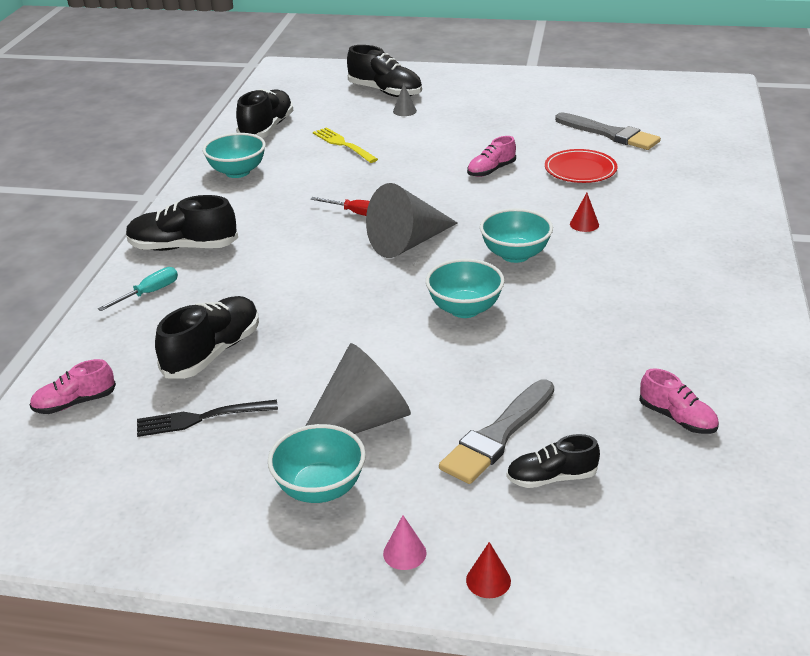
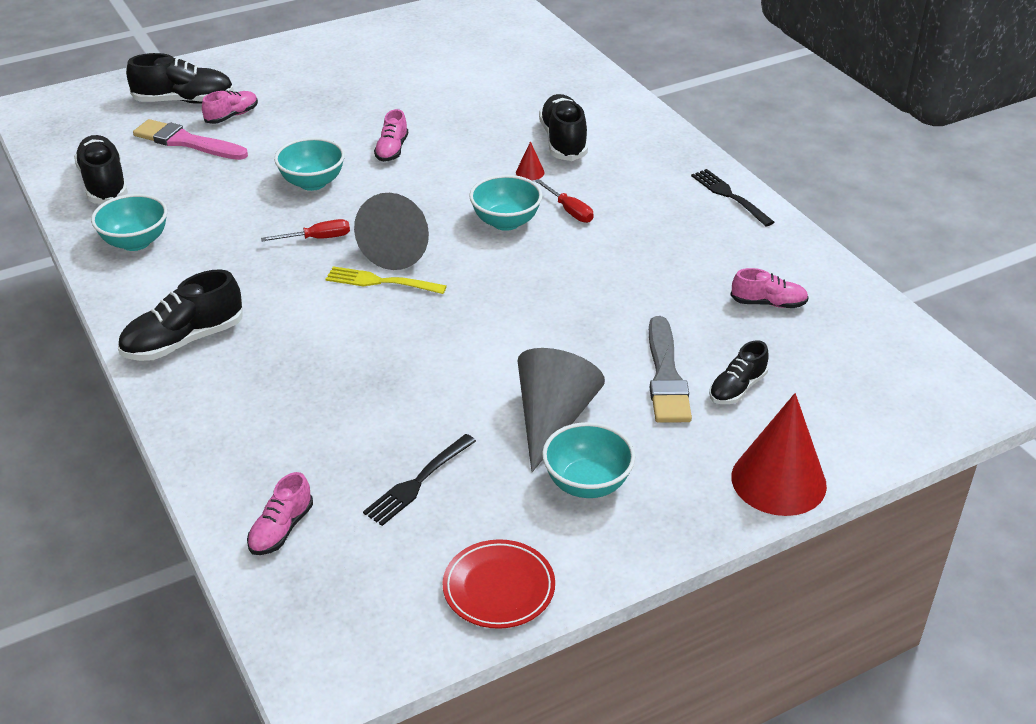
camera: 40 degrees left, 5 degrees up
(149, 293) = (211, 399): turquoise screwdriver -> none
(213, 352) = (351, 423): black shoe -> black shoe (563, 141)
(343, 145) = (213, 173): yellow fork -> yellow fork (382, 282)
(352, 118) = (186, 142): none -> pink brush
(404, 111) = (232, 116): grey cone -> pink shoe
(404, 553) = (704, 494): pink cone -> none
(464, 309) = (521, 287): turquoise bowl -> turquoise bowl (312, 183)
(488, 580) = (778, 481): red cone -> red cone, size x2.46
(580, 170) = (470, 122): red plate -> red plate (499, 588)
(581, 266) = (569, 211): none -> red screwdriver
(610, 134) = (455, 78): grey brush -> none
(754, 310) = (730, 196): none -> black fork

